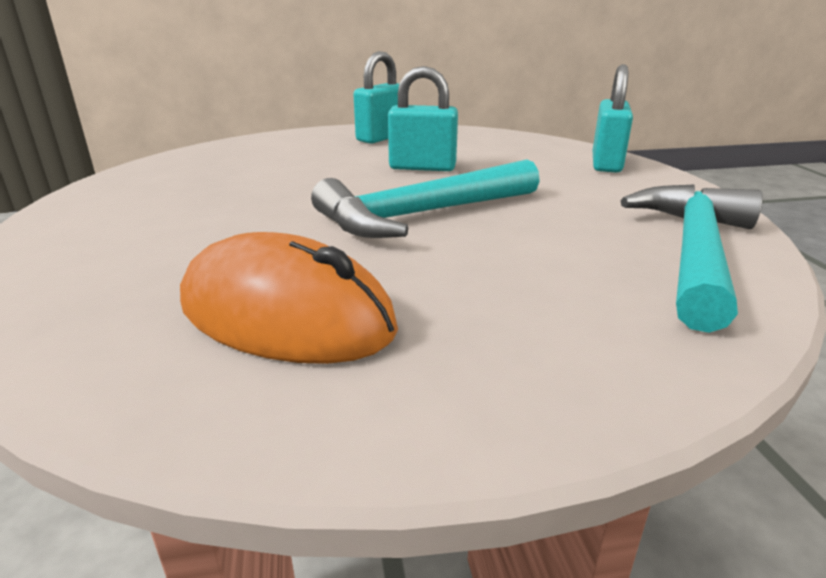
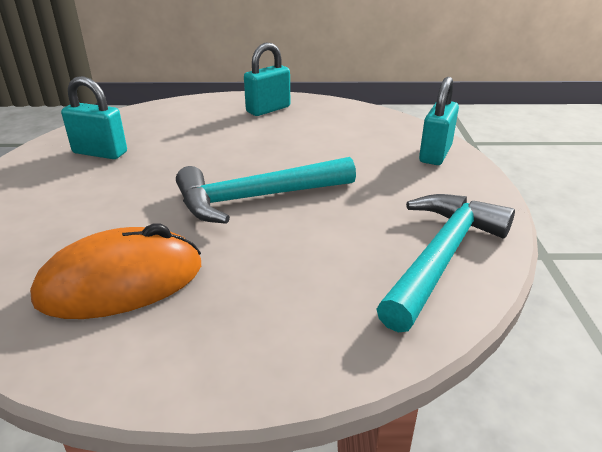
camera: 10 degrees right, 5 degrees up
(286, 315) = (121, 282): orange mouse -> orange mouse turned 60 degrees counterclockwise
(422, 167) = (283, 146): turquoise padlock -> turquoise padlock (100, 153)

